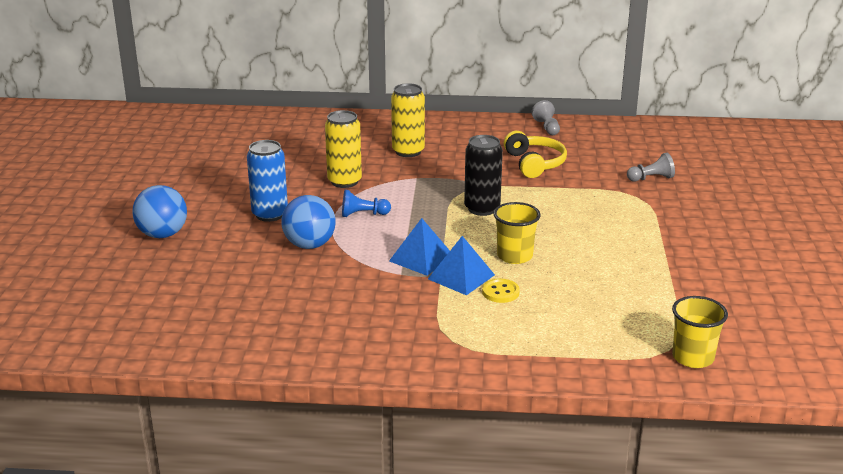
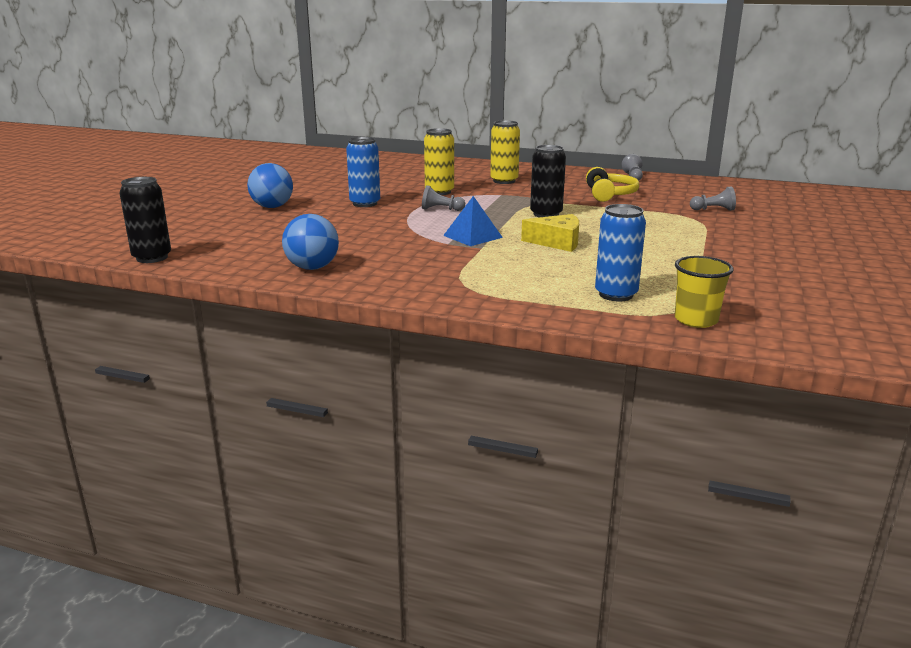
camera: 15 degrees right, 5 degrees down
(79, 347) = (152, 258): none -> black can
(309, 245) = (383, 221): blue ball -> blue ball (312, 268)
(363, 214) = (441, 209): blue pawn -> grey pawn
(461, 277) = (500, 249): blue pyramid -> none
(500, 292) = (530, 261): yellow button -> none
(514, 256) = (557, 242): yellow cup -> yellow cheese
(606, 332) = (616, 294): none -> blue can

